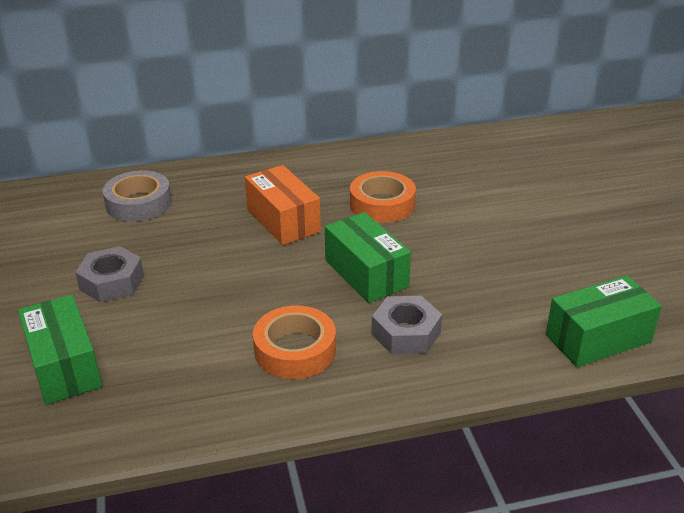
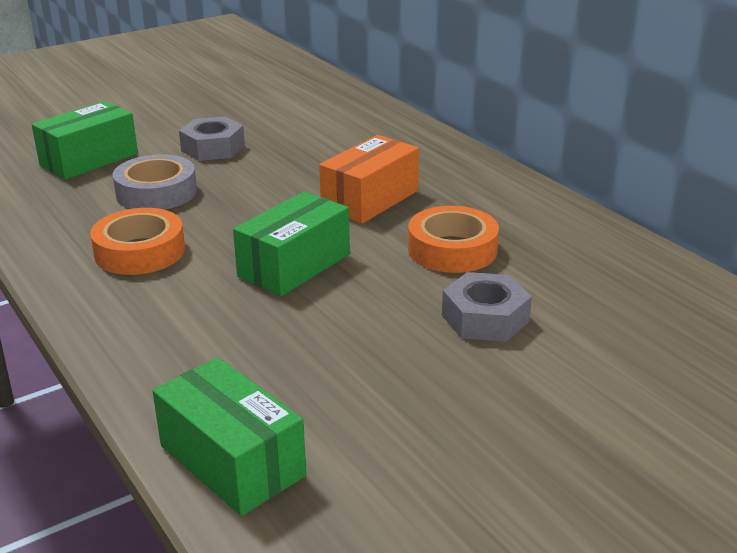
camera: 70 degrees right, 5 degrees down
(138, 203) = (349, 127): grey tape -> grey tape (156, 192)
(406, 333) = (190, 309): grey nut -> grey nut (485, 318)

